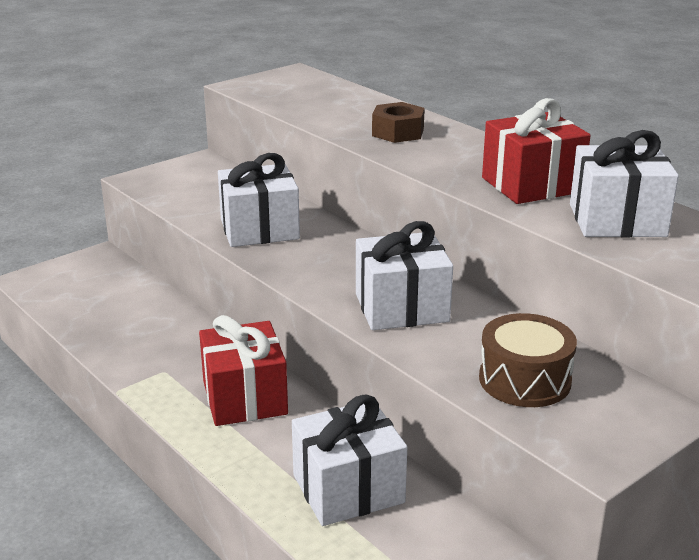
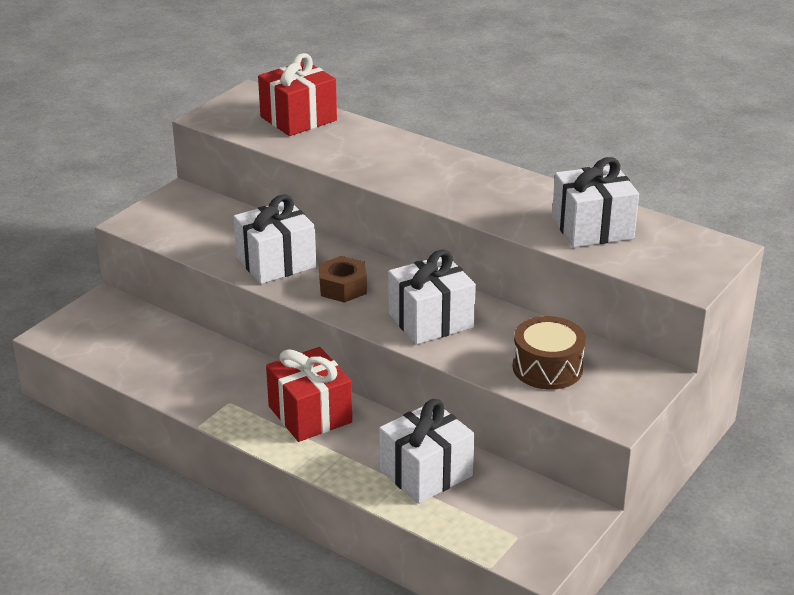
camera: 15 degrees left, 5 degrees up
(398, 132) = (381, 157): brown nut -> brown nut (343, 287)
(531, 185) = (515, 201): red gift -> red gift (298, 118)

